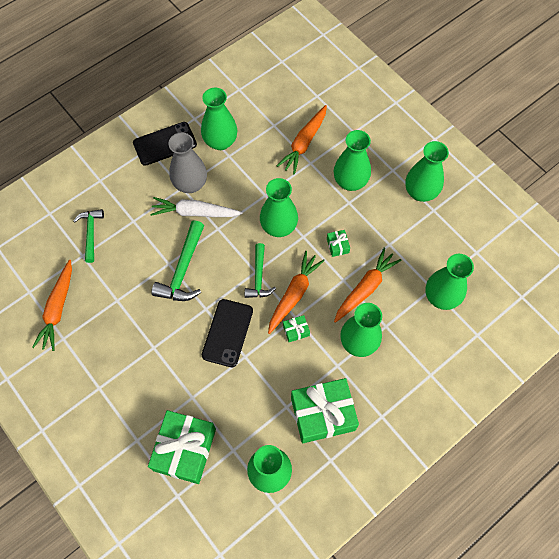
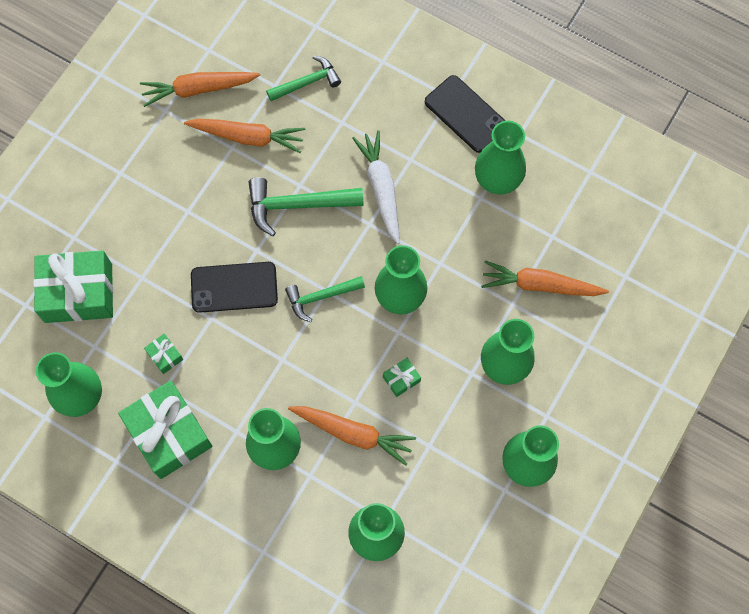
camera: 70 degrees right, 5 degrees up
(190, 184) = (419, 167): grey vase -> none
(294, 294) = (312, 347): orange carrot -> orange carrot (248, 137)
(296, 330) = (265, 366): green gift -> green gift (165, 356)

